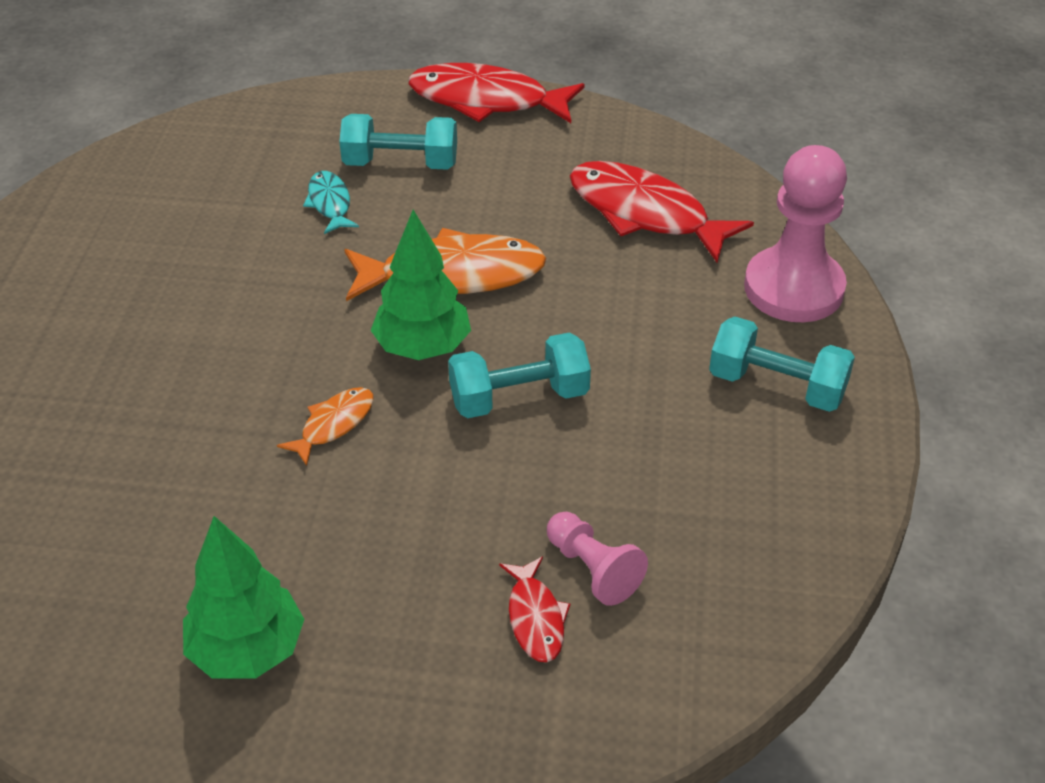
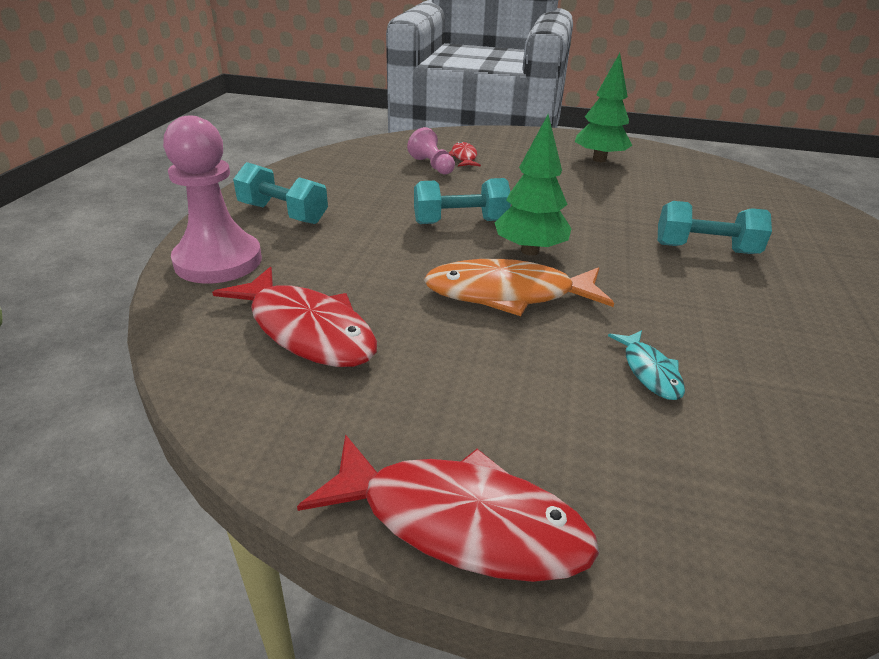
camera: 175 degrees left, 10 degrees down
(333, 424) = (584, 220): orange fish -> none
(400, 164) = (579, 416): turquoise dumbbell -> turquoise dumbbell (705, 249)

